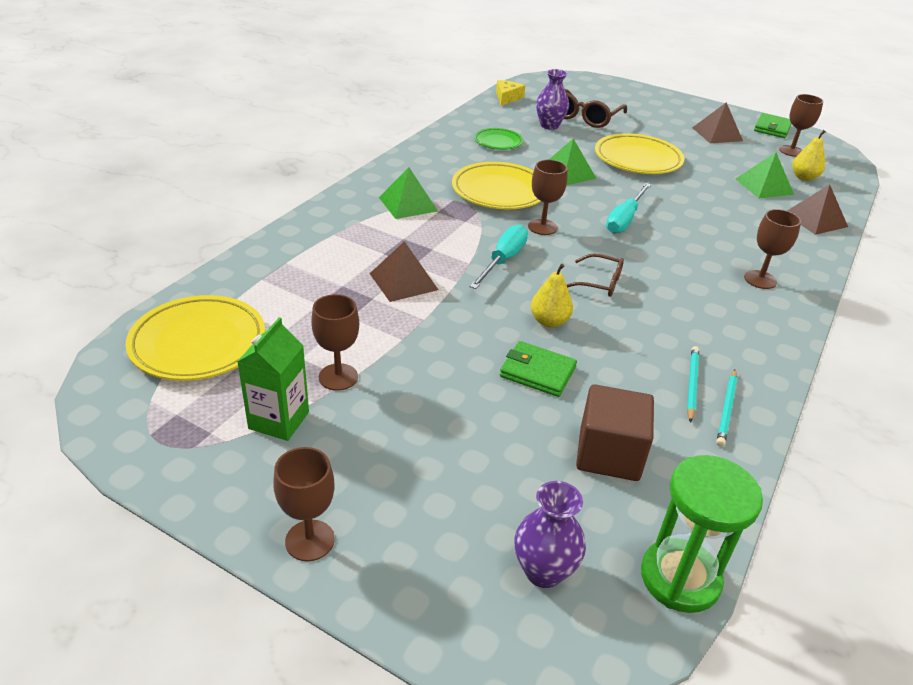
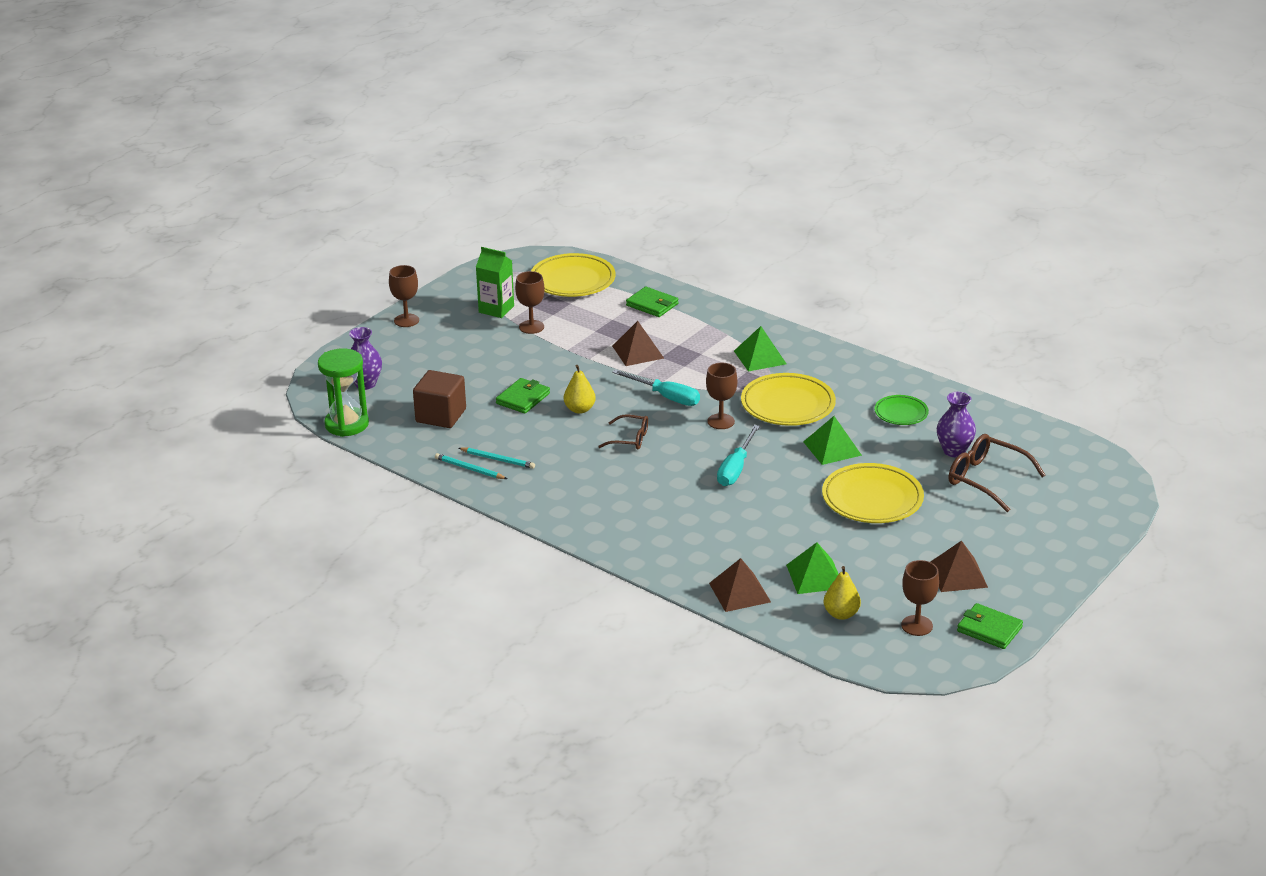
camera: 100 degrees right, 5 degrees down
(282, 273) = (652, 305): none -> green wallet
(507, 98) = (1032, 430): yellow cheese -> none
(599, 283) = (630, 439): brown glasses -> brown glasses turned 105 degrees counterclockwise
(624, 219) = (736, 468): turquoise screwdriver -> turquoise screwdriver turned 105 degrees counterclockwise
(760, 279) = (628, 525): brown goblet -> none

